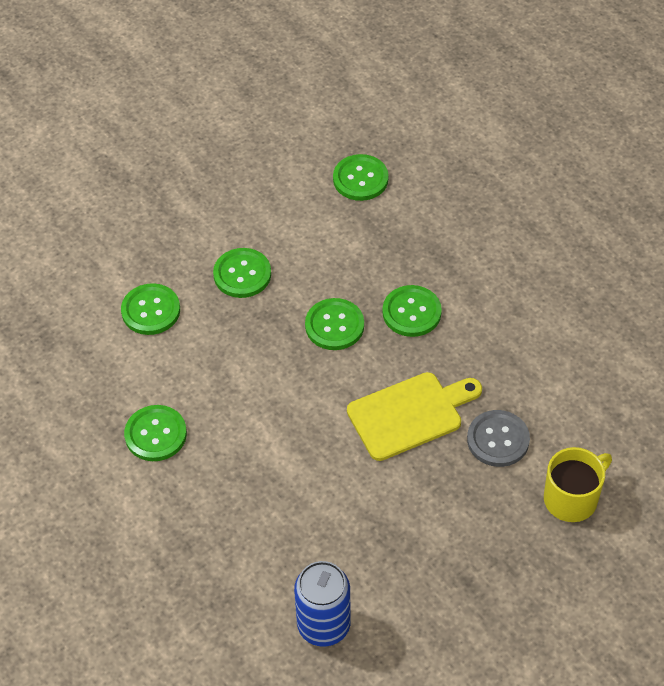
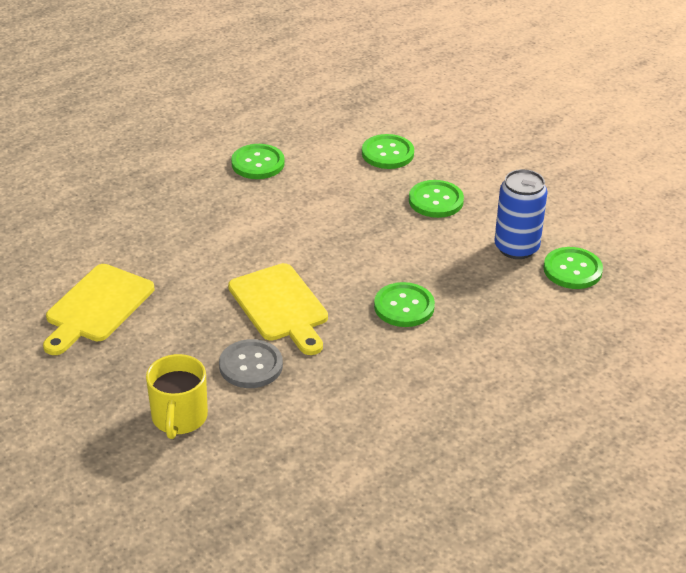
camera: 85 degrees right, 15 degrees down
(323, 625) = (63, 259): blue can -> blue can (516, 248)
(334, 325) = (382, 257): green button -> none
(408, 583) = (97, 307): none -> yellow cutting board
(572, 498) = (179, 418): yellow mug -> yellow mug turned 45 degrees clockwise

